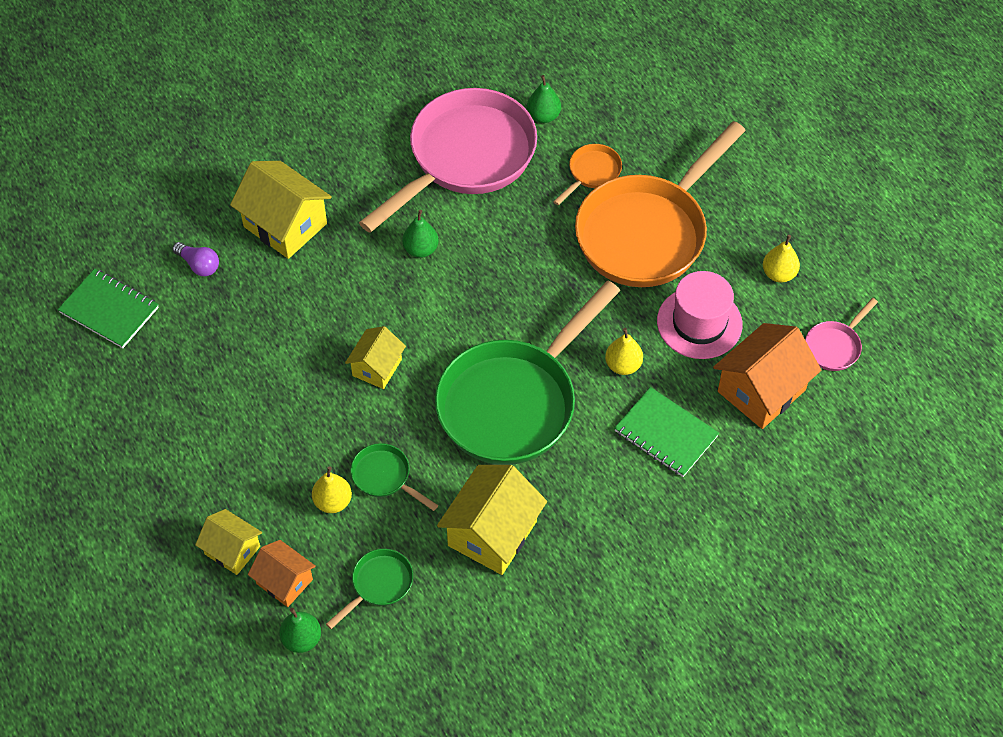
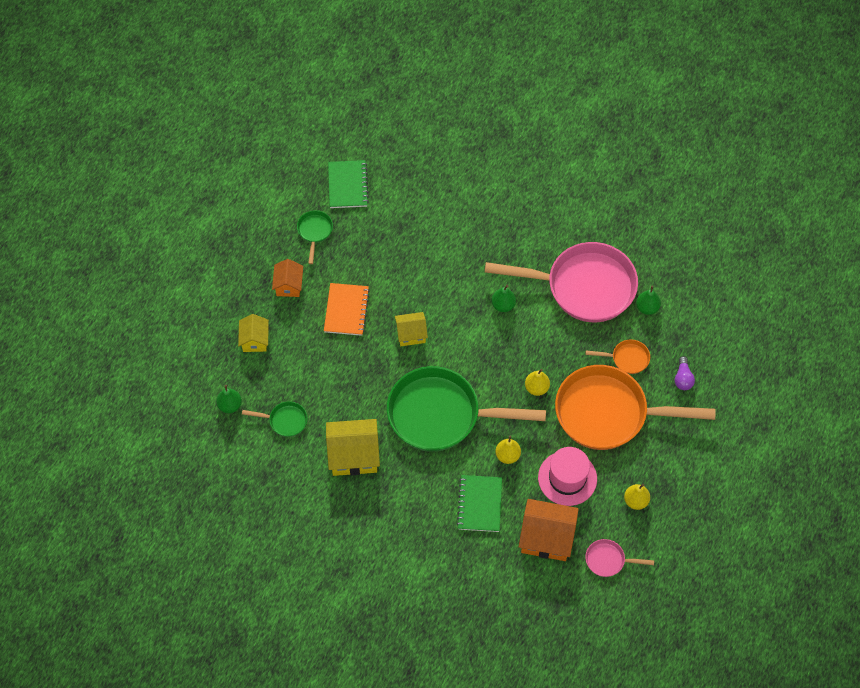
camera: 55 degrees right, 5 degrees up
(199, 265) = (407, 206): purple light bulb -> purple light bulb (683, 378)
(282, 418) = (346, 310): none -> orange notebook
(284, 581) = (255, 376): orange house -> orange house (288, 285)
(285, 225) = (465, 229): yellow house -> none
(333, 502) = (316, 367): yellow pear -> yellow pear (536, 388)
(384, 477) = (348, 382): green pan -> green pan (314, 232)

